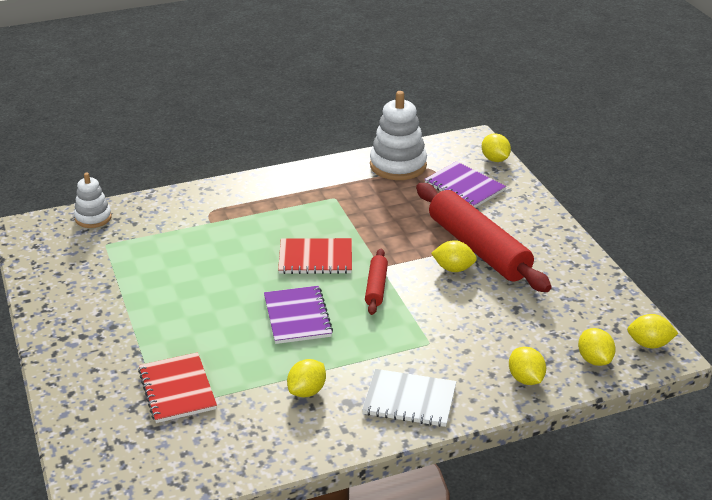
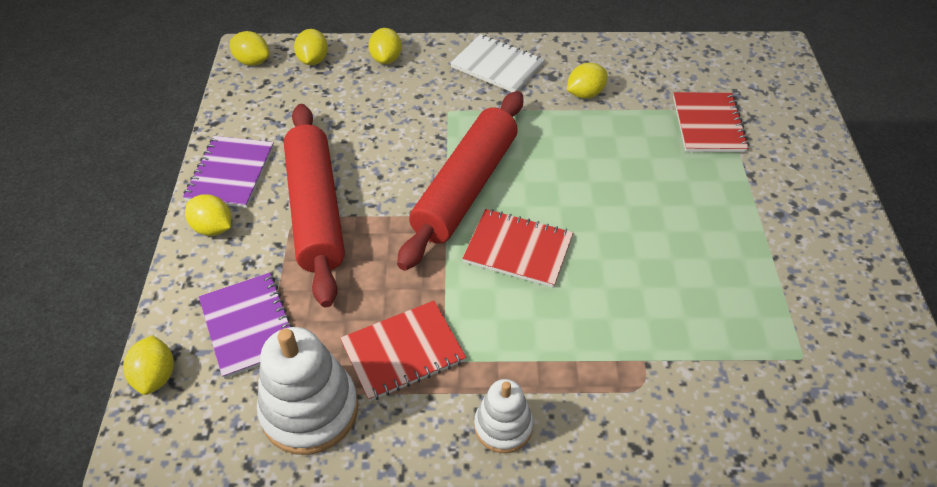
camera: 160 degrees left, 15 degrees up
(93, 218) = (830, 427): white stacking toy -> white stacking toy (503, 426)
(297, 317) = (568, 173): purple notebook -> purple notebook (230, 173)
(362, 196) = (403, 352): none -> red notebook
(376, 287) = (466, 188): red rolling pin -> red rolling pin, size x2.10
(453, 269) = (365, 189): yellow lemon -> yellow lemon (213, 228)

